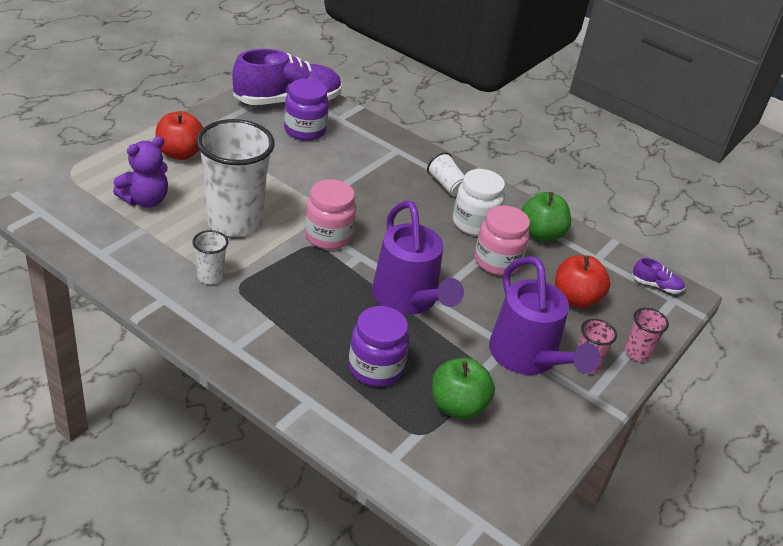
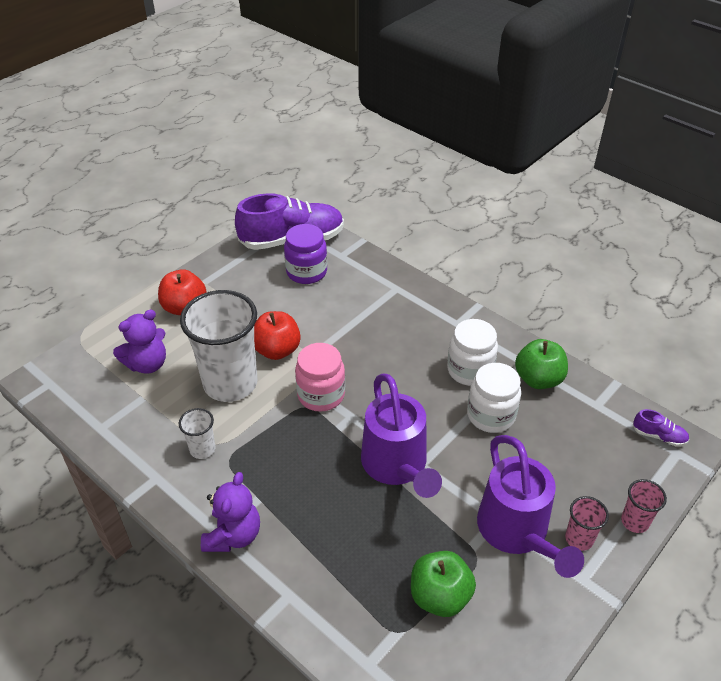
camera: 10 degrees right, 5 degrees up
(249, 350) = (233, 535): none -> purple teddy bear
(375, 368) = (358, 552): purple jar -> none
(447, 185) = (444, 327): white cup -> none
(497, 261) = (491, 415): pink jar -> white jar
(575, 299) = (571, 457): red apple -> red apple (277, 350)

